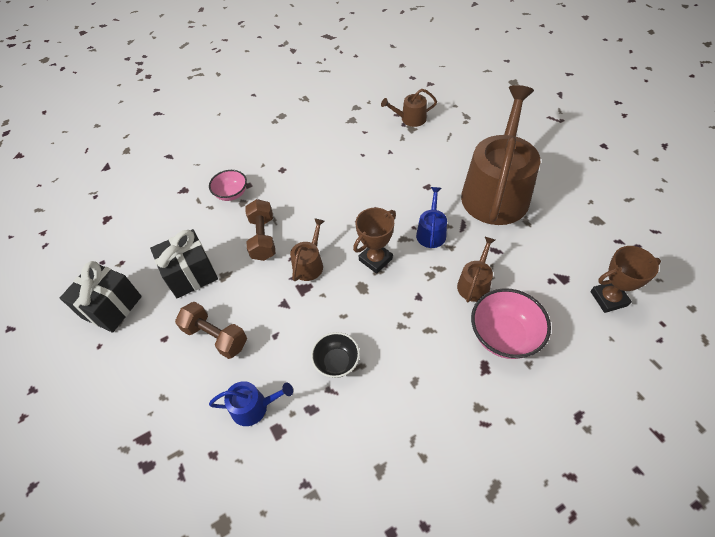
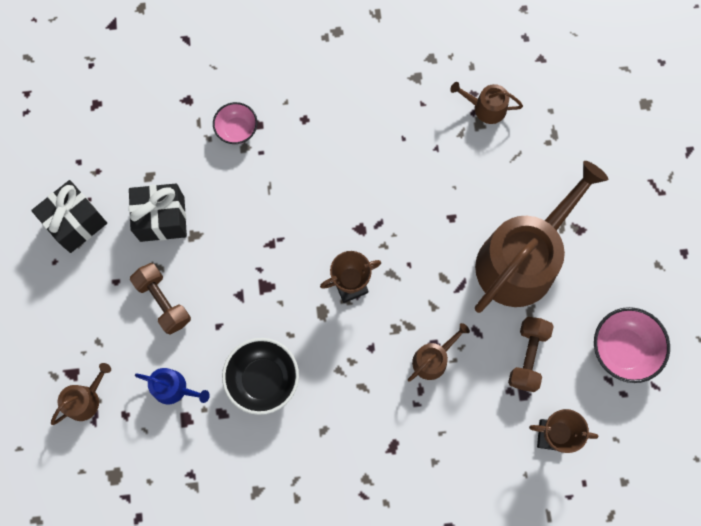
camera: 20 degrees right, 20 degrees up
(263, 238) = (248, 206): brown dumbbell -> brown dumbbell (527, 356)
(309, 264) = (282, 260): brown watering can -> brown watering can (85, 399)
(336, 362) = (263, 379): black bowl -> black bowl, size x1.58
(431, 232) = (423, 279): blue watering can -> none
(504, 335) = (428, 425): pink bowl -> pink bowl (623, 349)

